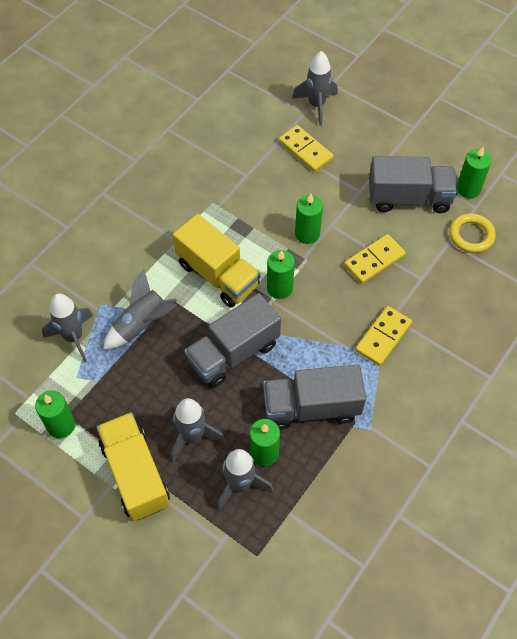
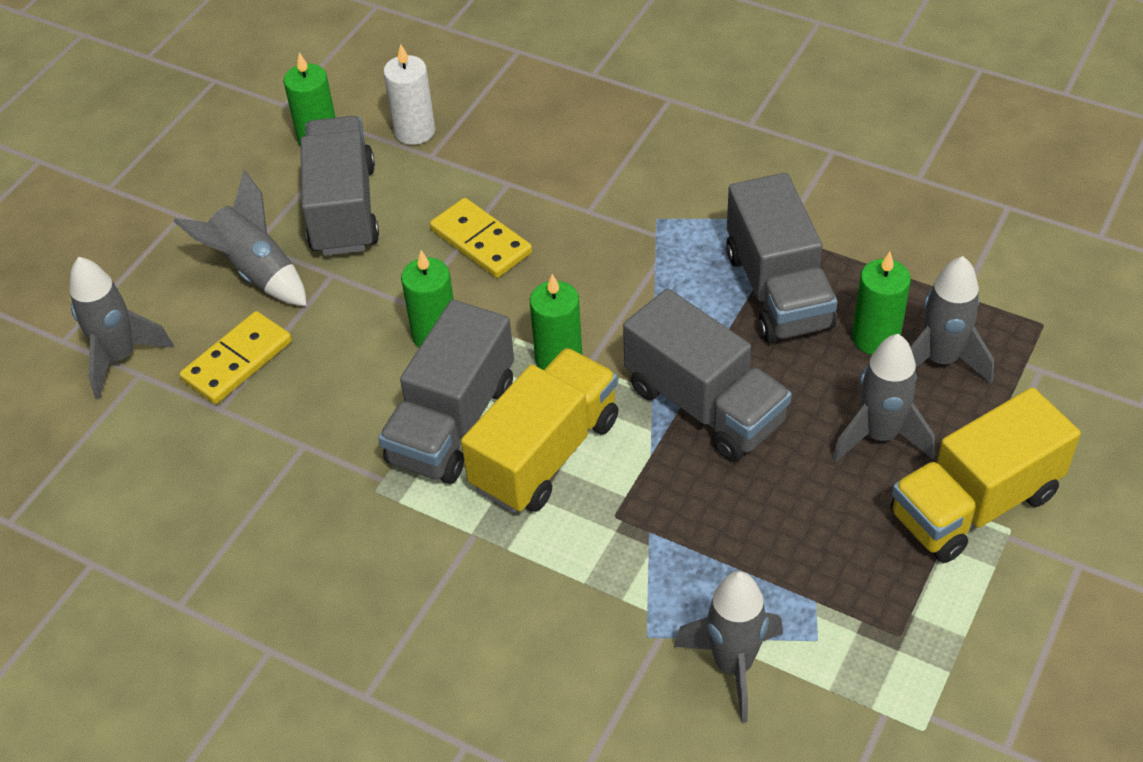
camera: 95 degrees left, 10 degrees down
(61, 425) = (923, 641): green candle -> none
(142, 324) = (678, 554): grey rocket -> grey rocket (255, 271)
(246, 236) = (452, 423): none -> grey truck
(383, 337) = (628, 218): yellow domino -> none
(471, 235) = (414, 131): yellow ring -> white candle

